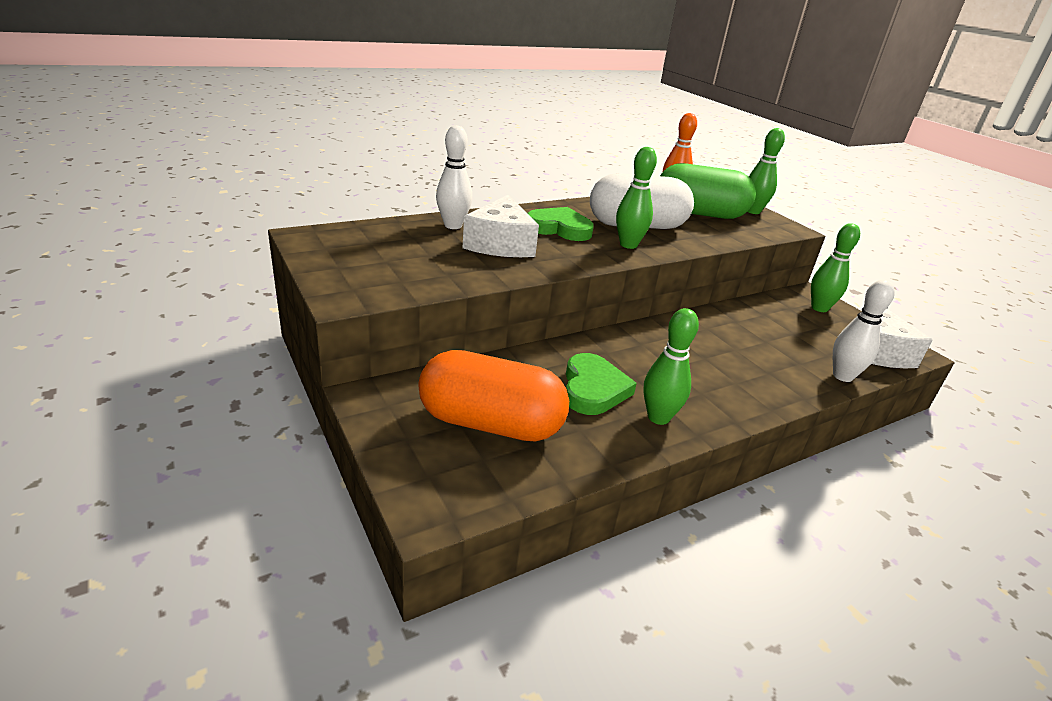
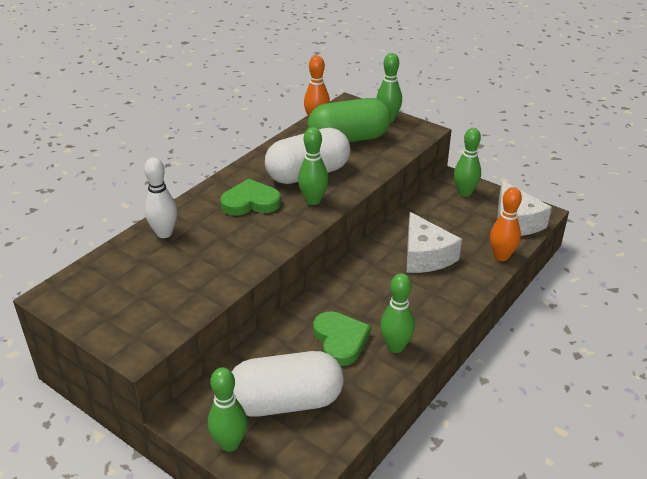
camera: 20 degrees left, 5 degrees up
(397, 439) = (230, 444): none -> green bowling pin
(491, 423) = (286, 402): orange capsule -> white capsule
(500, 244) = (215, 240): white cheese -> white cheese (425, 256)
(842, 376) = (501, 256): white bowling pin -> orange bowling pin

